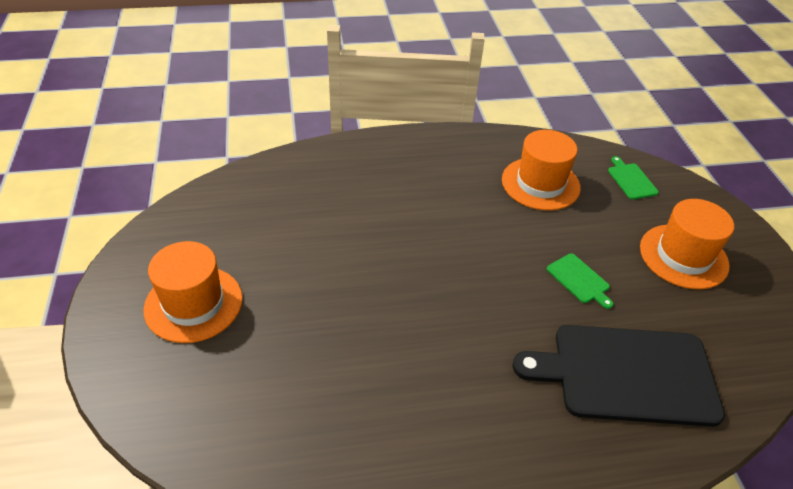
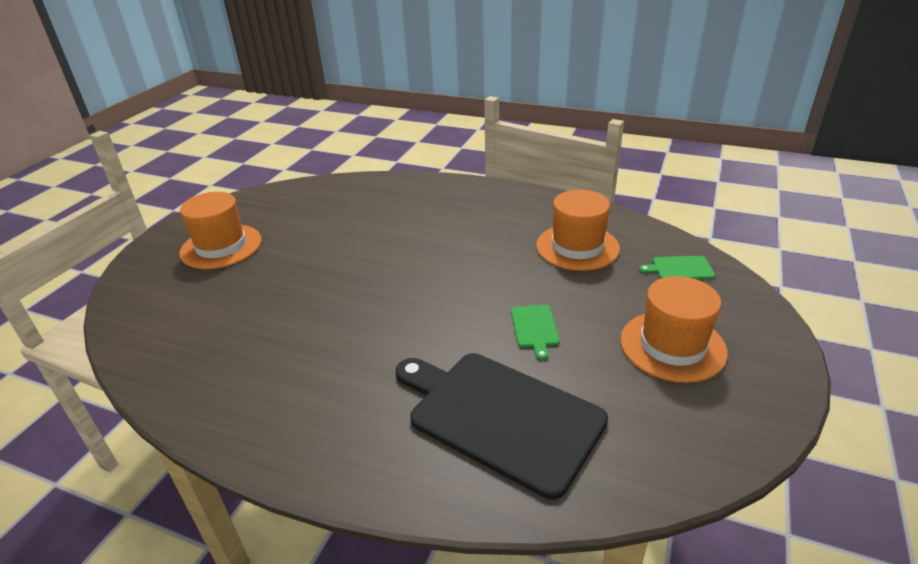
camera: 35 degrees right, 10 degrees down
(631, 180) = (680, 268): green cutting board -> green cutting board turned 105 degrees counterclockwise

